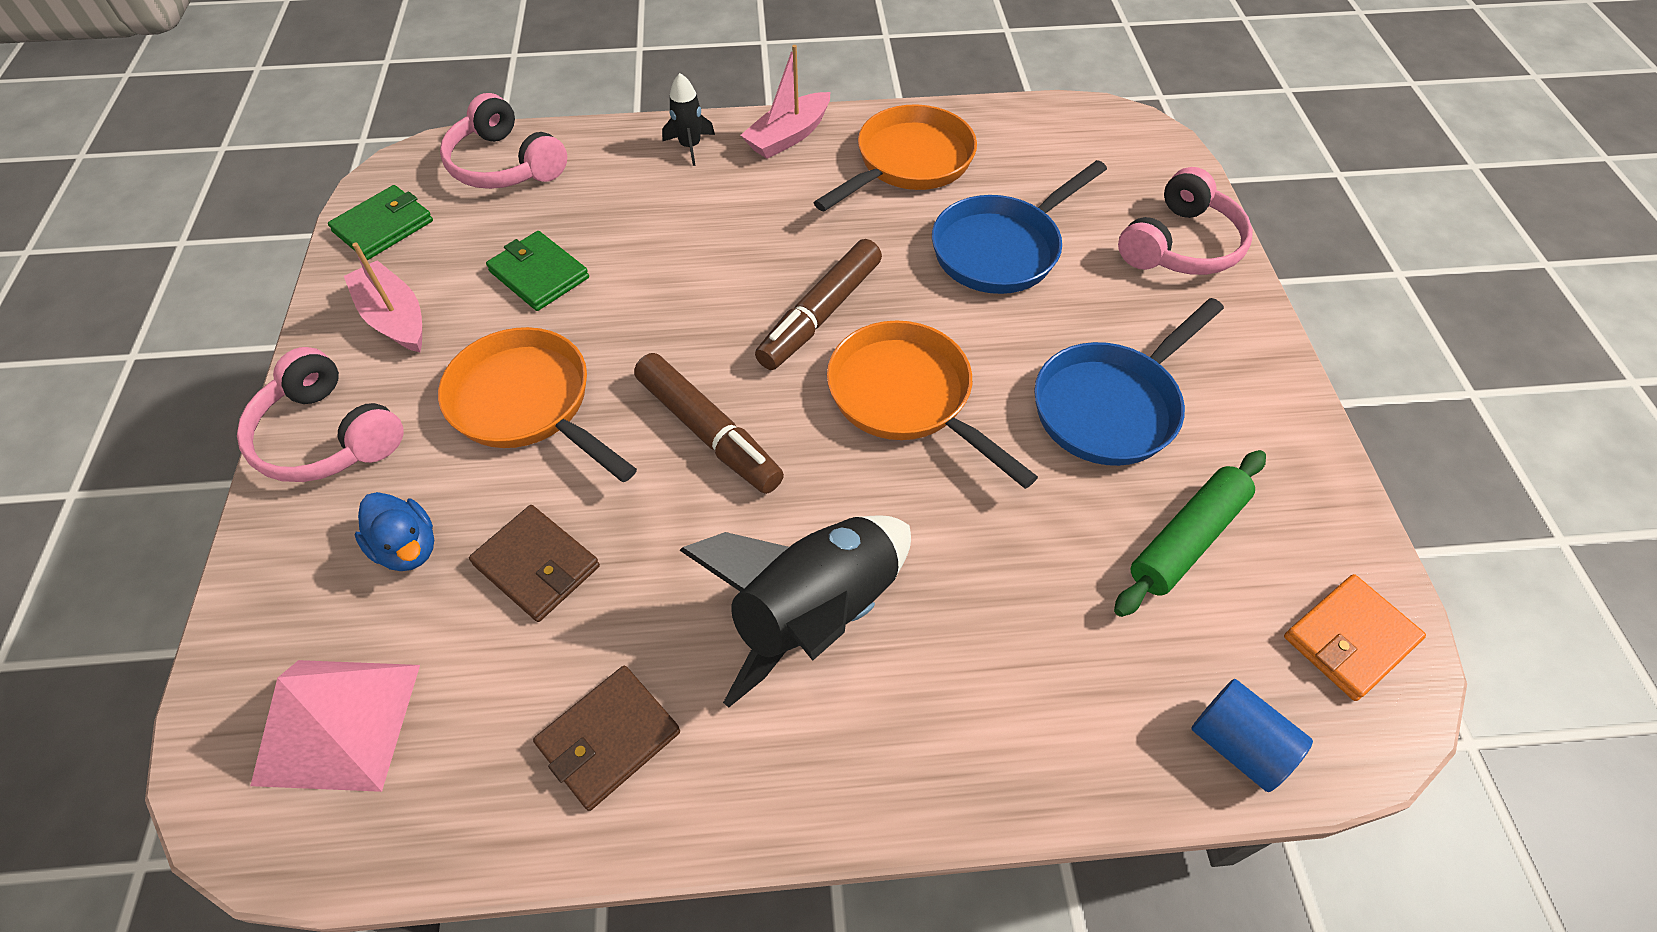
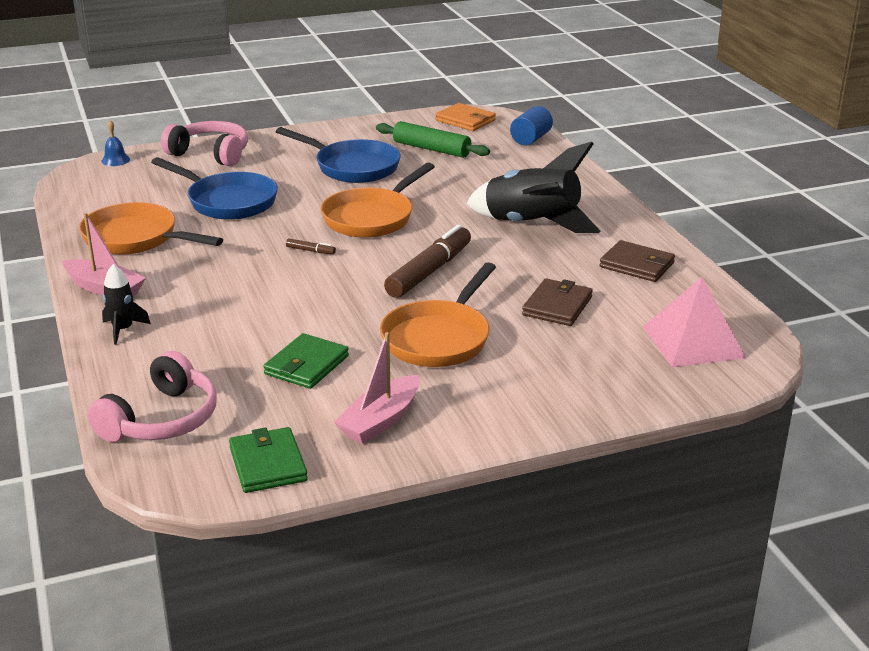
camera: 105 degrees left, 25 degrees down
(327, 436) = (511, 413): pink headphones -> none
(383, 226) = (268, 464): green wallet -> green wallet turned 45 degrees clockwise
(407, 548) = (575, 352): blue duck -> none
(820, 314) = (310, 251): brown marker -> brown marker, size x0.40
(1163, 153) = (115, 160): none -> blue bell

